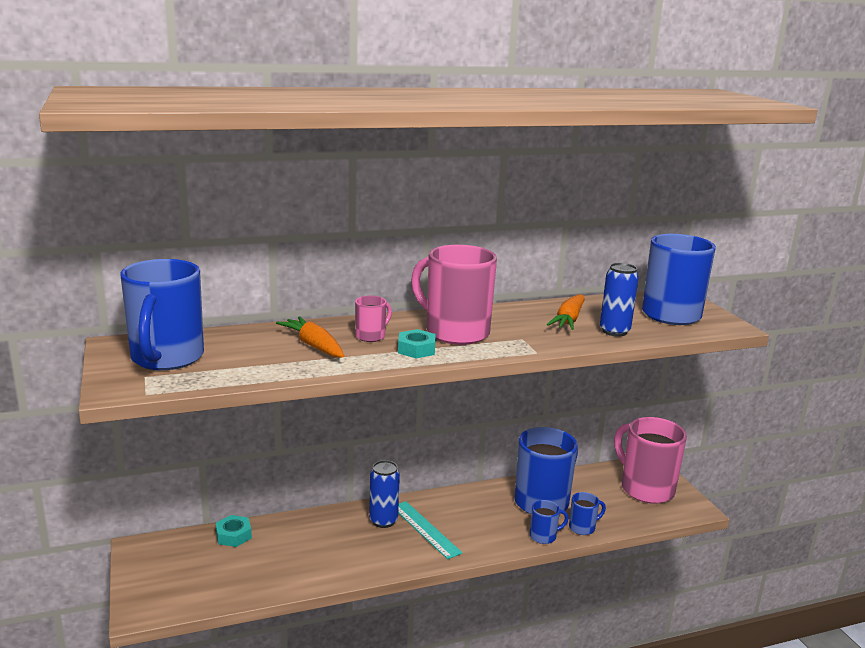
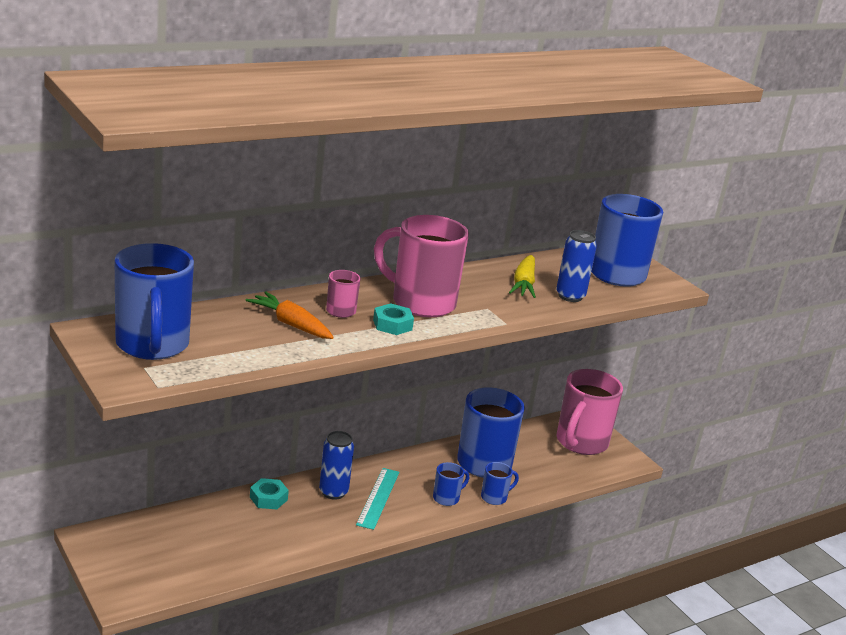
camera: 15 degrees left, 5 degrees up
(233, 535) = (185, 517): turquoise nut -> turquoise nut (268, 498)
(425, 529) = (378, 498): turquoise ruler -> turquoise ruler turned 60 degrees clockwise
(568, 320) = (523, 284): orange carrot -> yellow carrot
(583, 527) = (529, 486): blue mug -> blue mug (447, 498)
(645, 488) = (580, 443): pink mug -> pink mug turned 105 degrees counterclockwise

